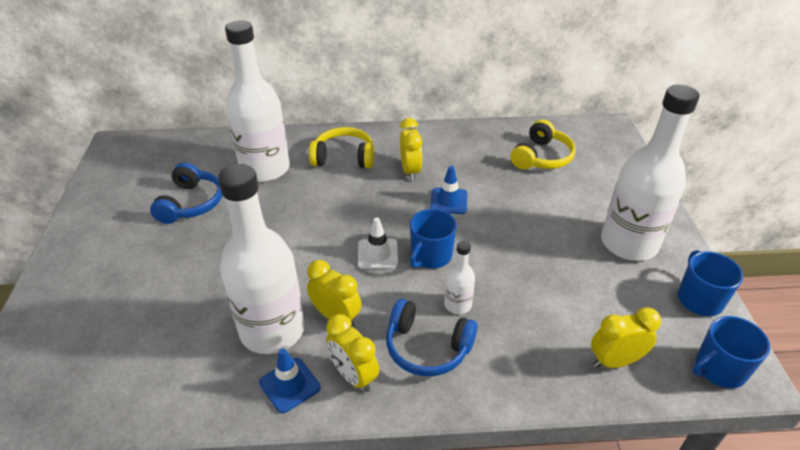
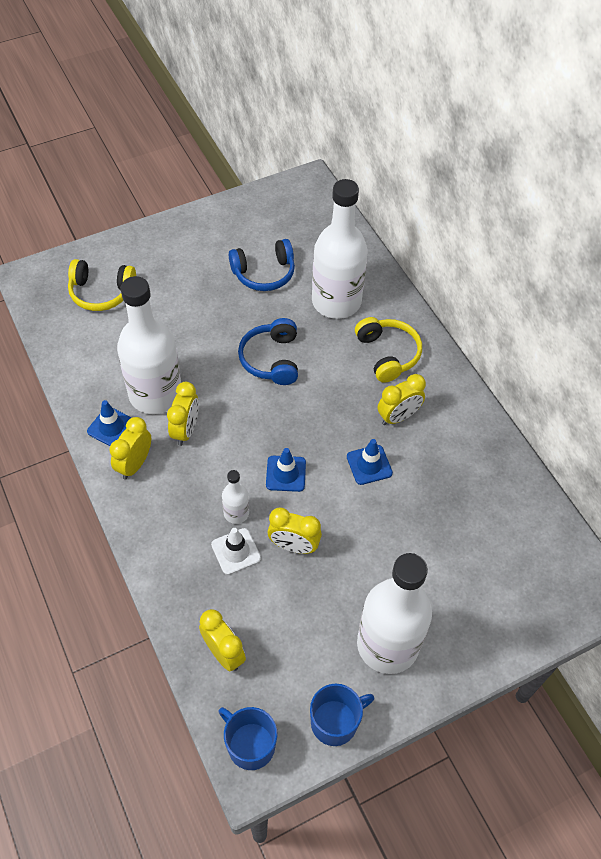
camera: 65 degrees right, 15 degrees up
(377, 254) = (268, 432): white traffic cone -> white traffic cone (236, 551)
(427, 347) = (181, 505): blue headphones -> blue headphones (271, 359)
(430, 256) = (286, 474): blue mug -> blue traffic cone
(511, 273) = (294, 546): none -> yellow clock
(541, 157) = (492, 532): yellow headphones -> yellow headphones (101, 292)

